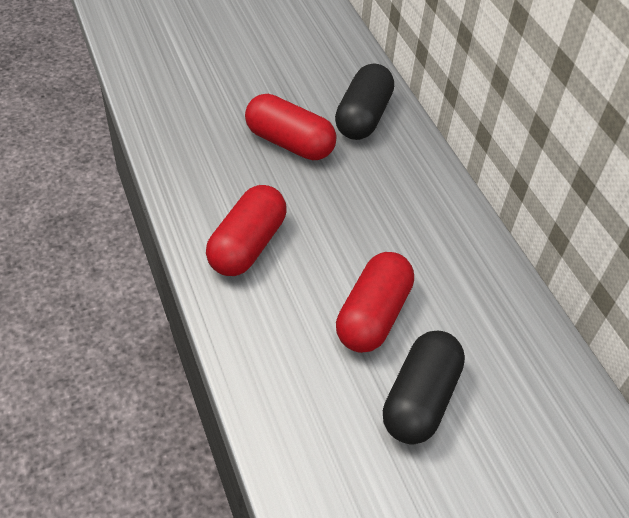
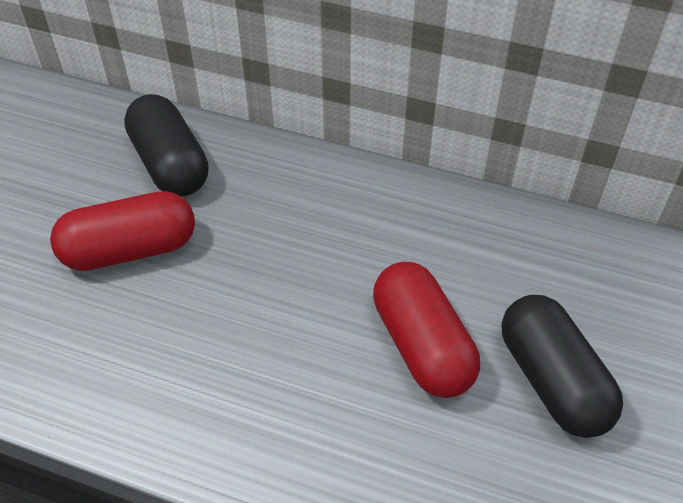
camera: 45 degrees left, 0 degrees up
(247, 245) = (224, 392): red capsule -> none

